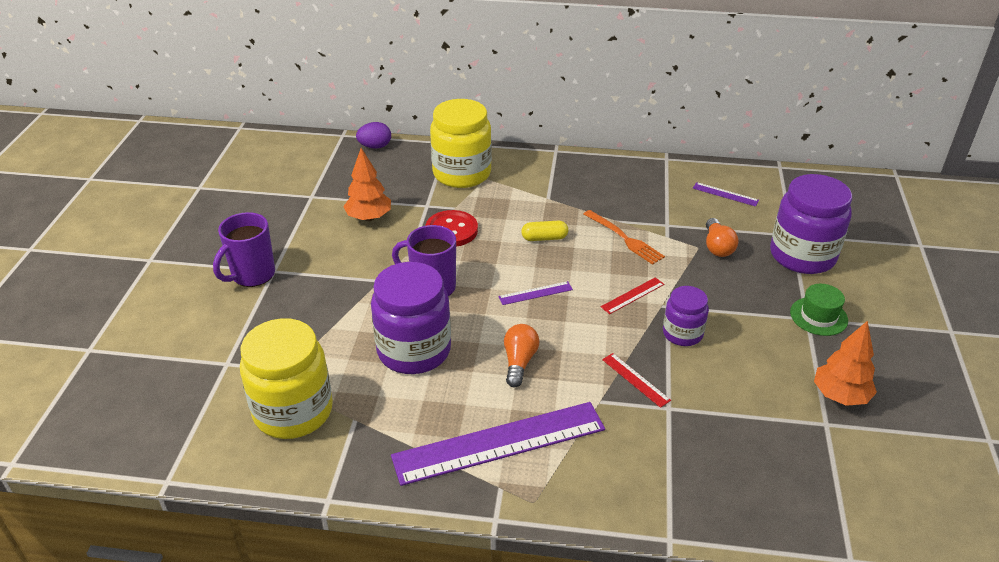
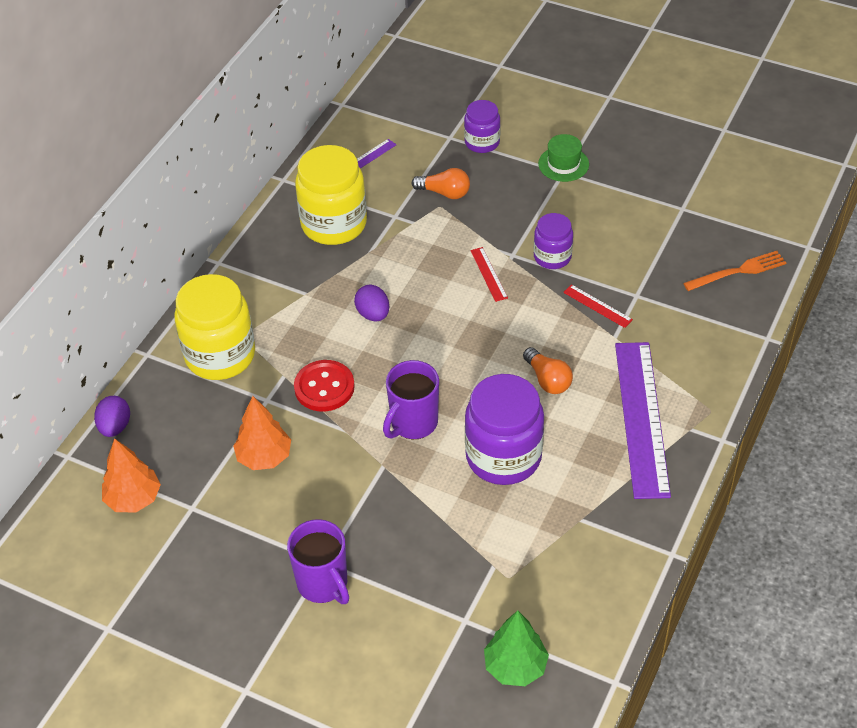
camera: 70 degrees left, 10 degrees up
(180, 406) = (515, 667): none -> green tree
(293, 411) = (554, 568): yellow jar -> yellow jar (334, 224)
(519, 362) = (547, 380): orange light bulb -> orange light bulb turned 150 degrees counterclockwise
(535, 293) = (456, 343): purple ruler -> none
(544, 238) = (373, 314): yellow capsule -> purple egg
(625, 239) = (402, 253): orange fork -> orange fork (738, 271)
(635, 380) = (597, 306): red ruler -> red ruler turned 60 degrees clockwise
(802, 256) = (482, 142): purple jar -> purple jar, size x0.56
(840, 396) = (656, 189): orange tree -> orange tree (133, 499)

